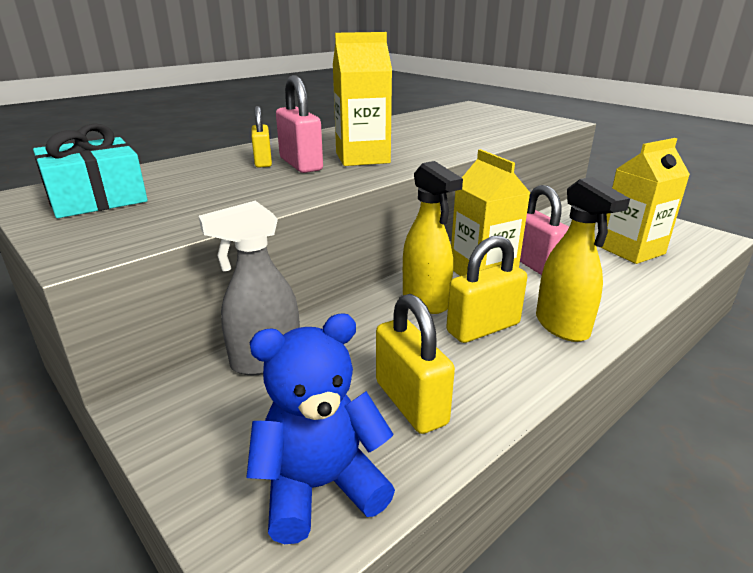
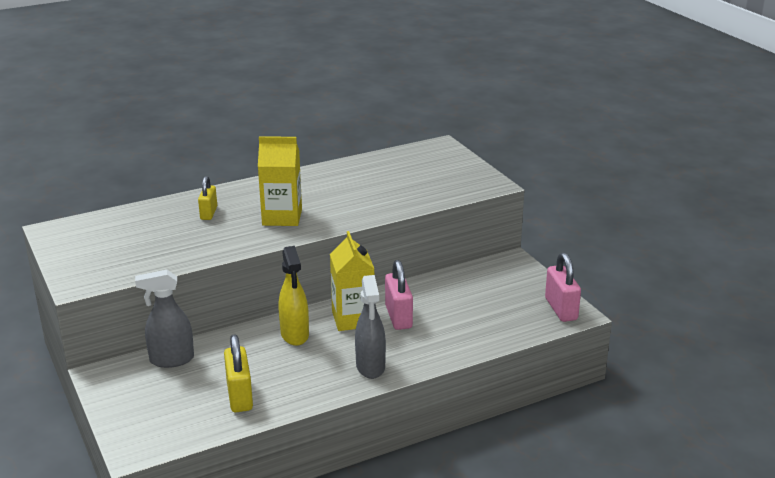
camera: 15 degrees right, 0 degrees up
(97, 198) = (90, 239): turquoise gift -> none
(301, 164) = (233, 219): pink padlock -> pink padlock (561, 309)
(320, 487) = (170, 426): blue teddy bear -> none
(483, 328) = (317, 360): yellow padlock -> none
(562, 326) = (370, 367): yellow spray bottle -> grey spray bottle
(631, 250) = (489, 315): yellow carton -> none

